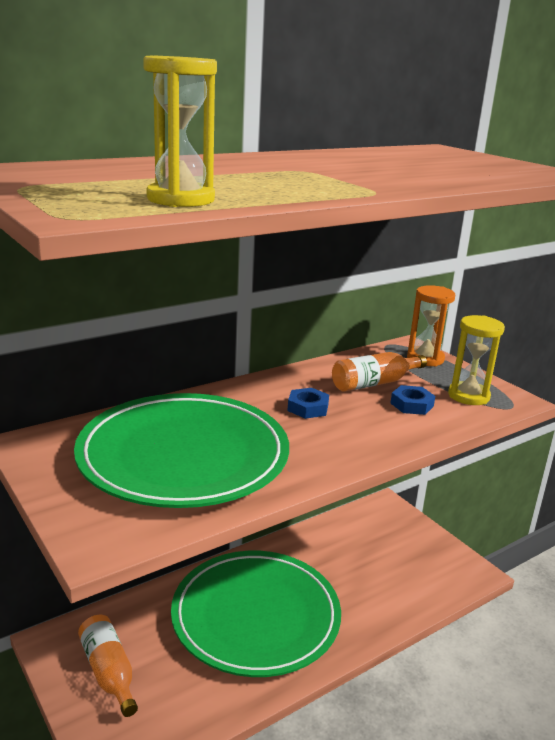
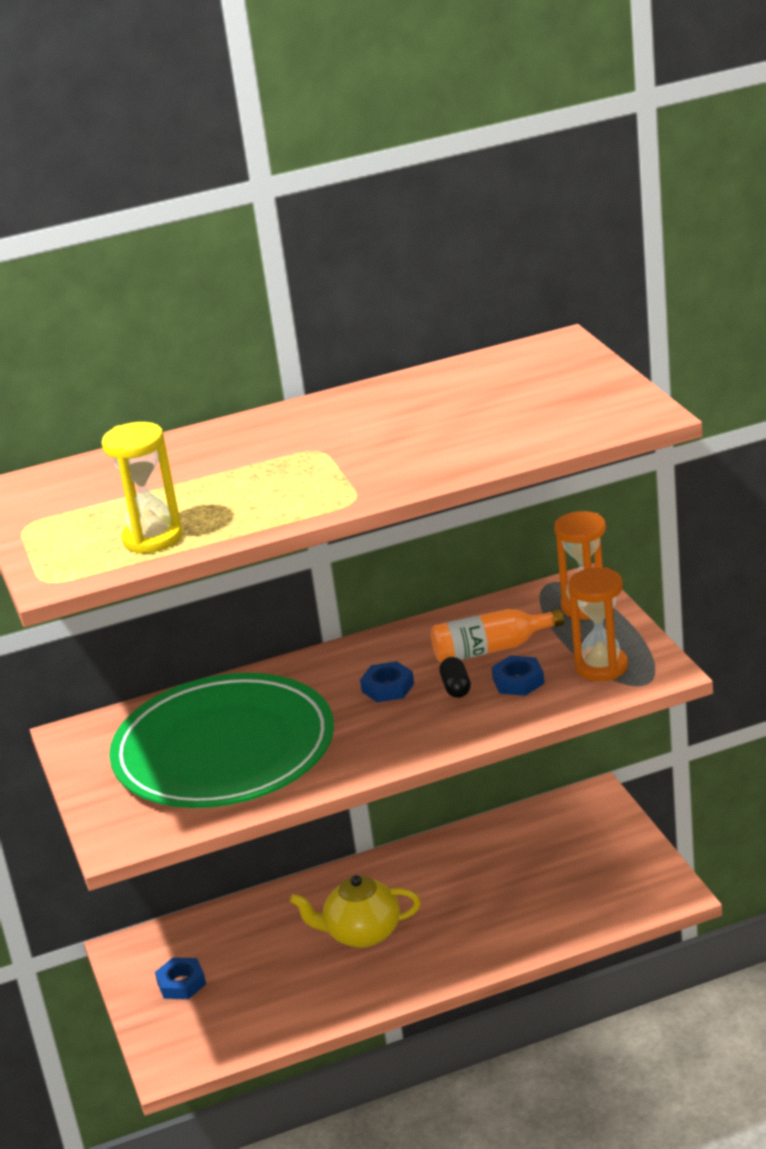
camera: 20 degrees right, 5 degrees up
(108, 672) = (181, 983): orange bottle -> blue nut
(256, 616) = (362, 933): green plate -> yellow teapot
(364, 408) = (456, 688): none -> black capsule
(468, 396) = (601, 667): yellow hourglass -> orange hourglass

